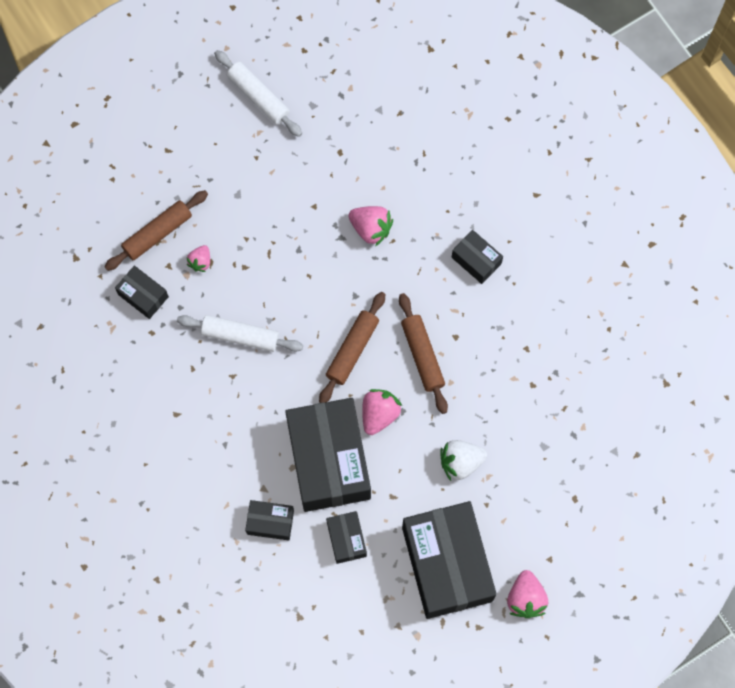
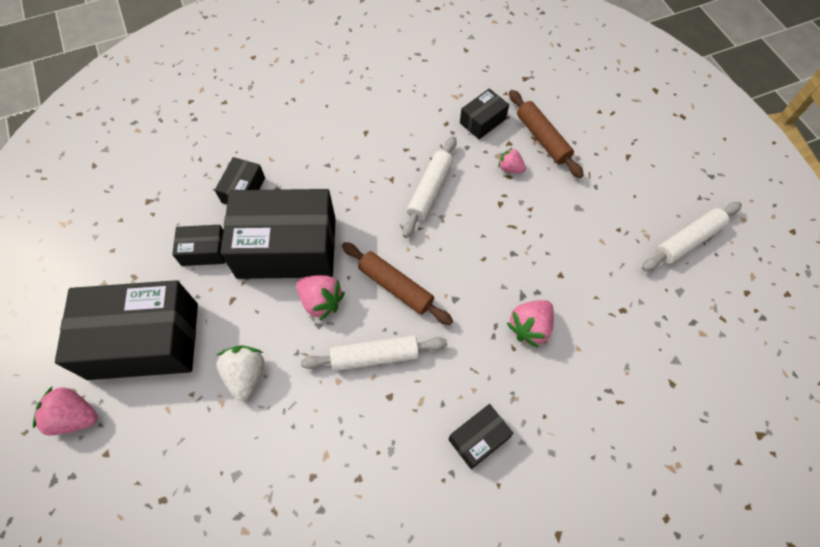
camera: 100 degrees right, 10 degrees down
(422, 355) = (375, 356): brown rolling pin -> white rolling pin

